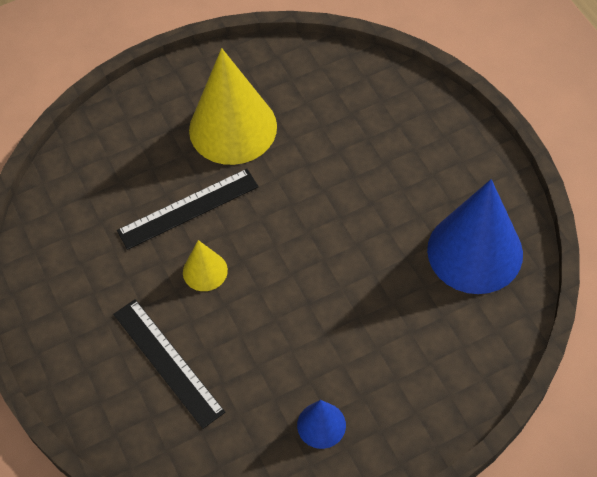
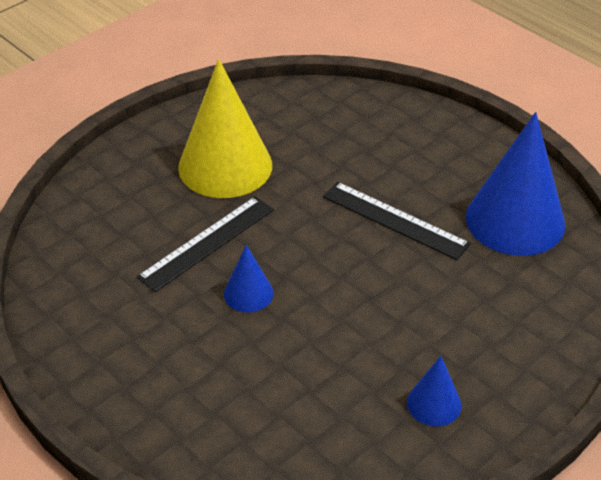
camera: 20 degrees left, 15 degrees down
(168, 362) = (243, 384): black ruler -> black ruler (395, 220)
(205, 271) = (248, 293): yellow cone -> blue cone

